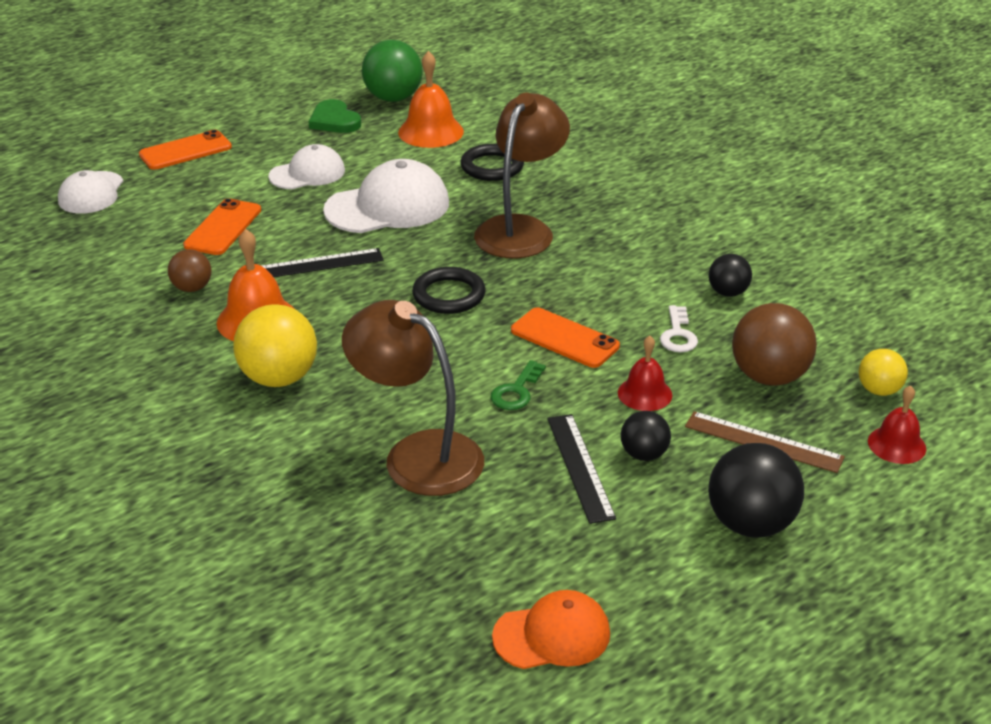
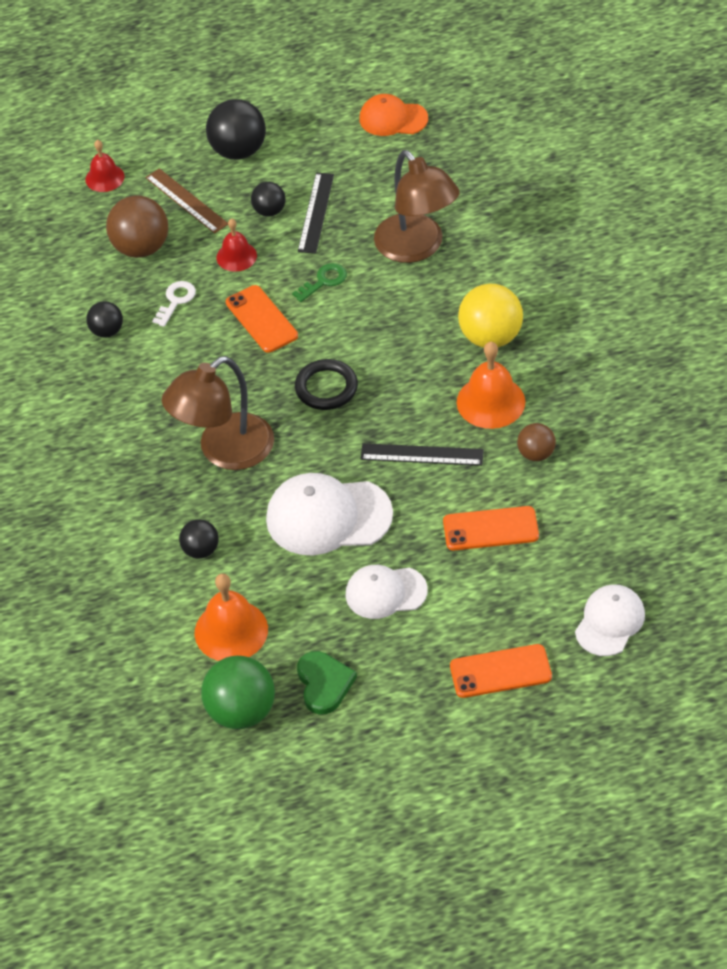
camera: 155 degrees left, 15 degrees up
(223, 228) = (490, 529): orange phone -> orange phone turned 45 degrees clockwise
(492, 167) = (201, 550): black ring -> black ball
(879, 390) = (77, 218): yellow ball -> none

